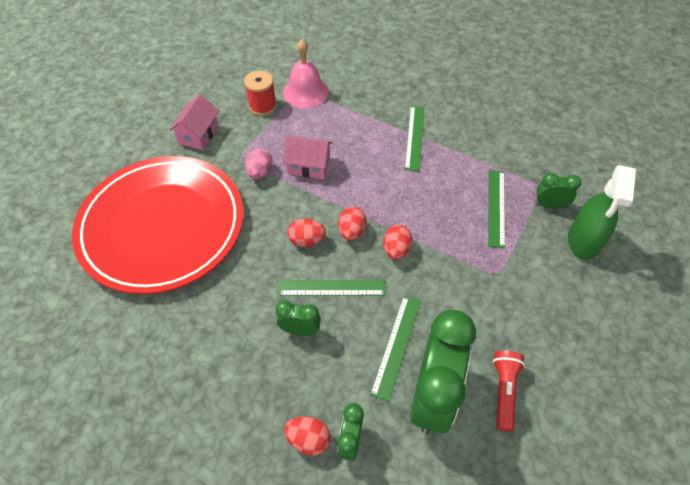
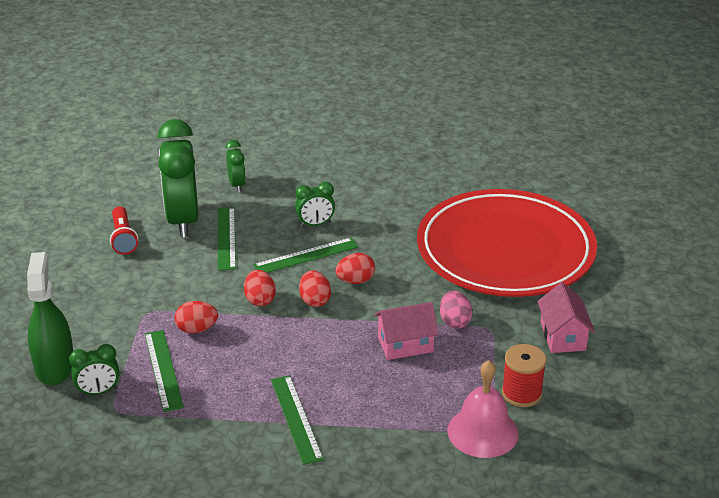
camera: 155 degrees right, 20 degrees down
(308, 439) = (268, 178): red egg -> red egg (197, 329)

